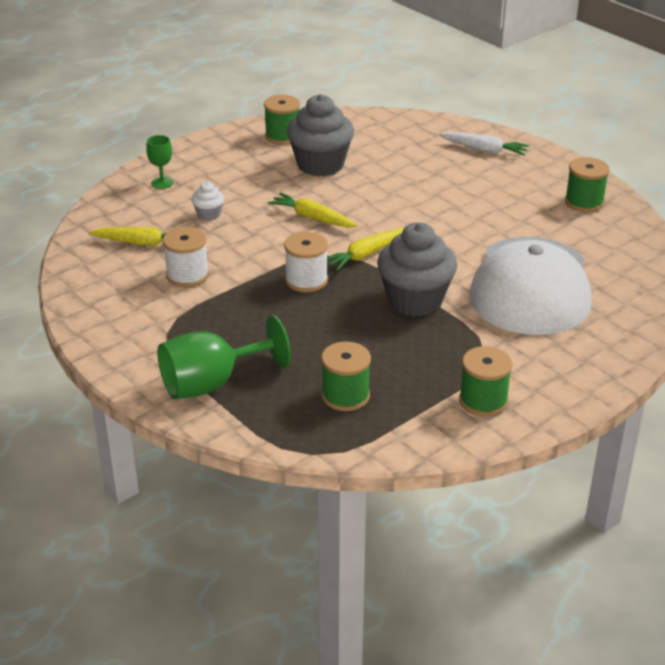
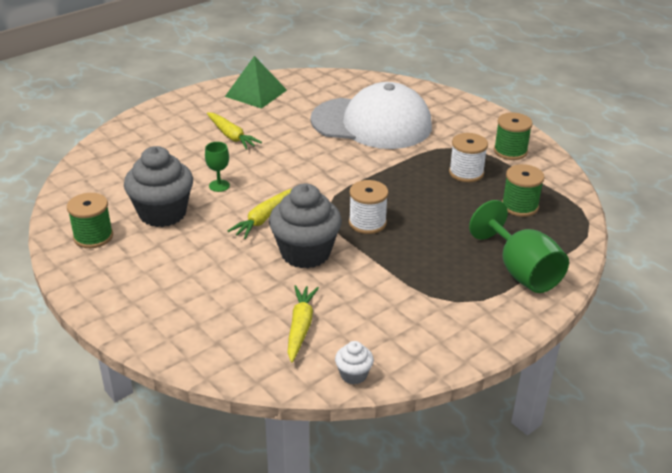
camera: 90 degrees left, 0 degrees up
(162, 183) = (174, 320): green goblet -> green goblet (219, 186)
(187, 275) = (361, 292): white spool -> white spool (466, 173)
(209, 214) = (248, 283): white cupcake -> white cupcake (353, 374)
(365, 255) = (327, 192): yellow carrot -> yellow carrot (231, 136)
(415, 300) = (393, 171): grey cupcake -> grey cupcake (305, 253)
(484, 150) = (160, 127): white carrot -> none
(584, 202) = (256, 93): green spool -> green pyramid

